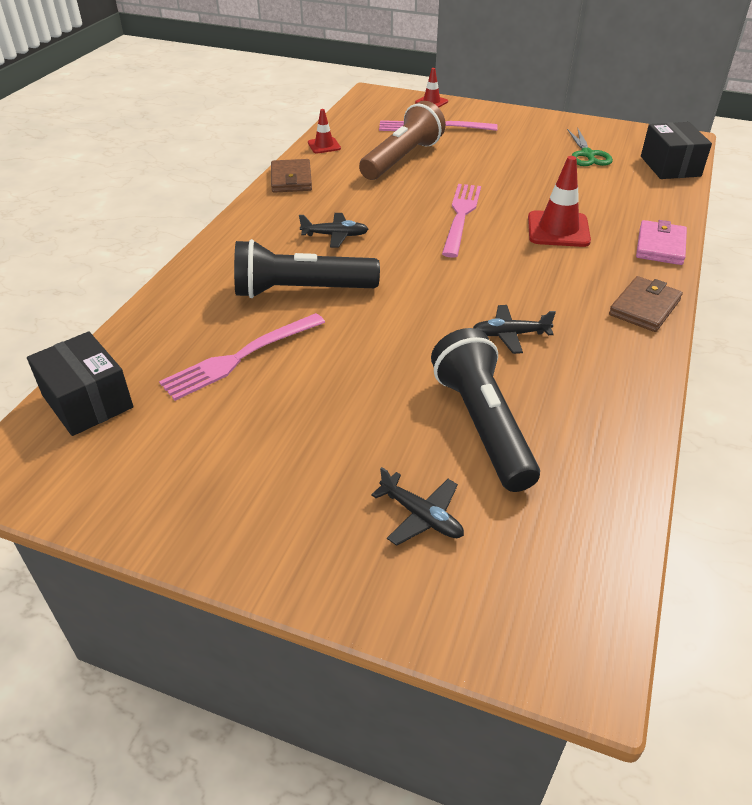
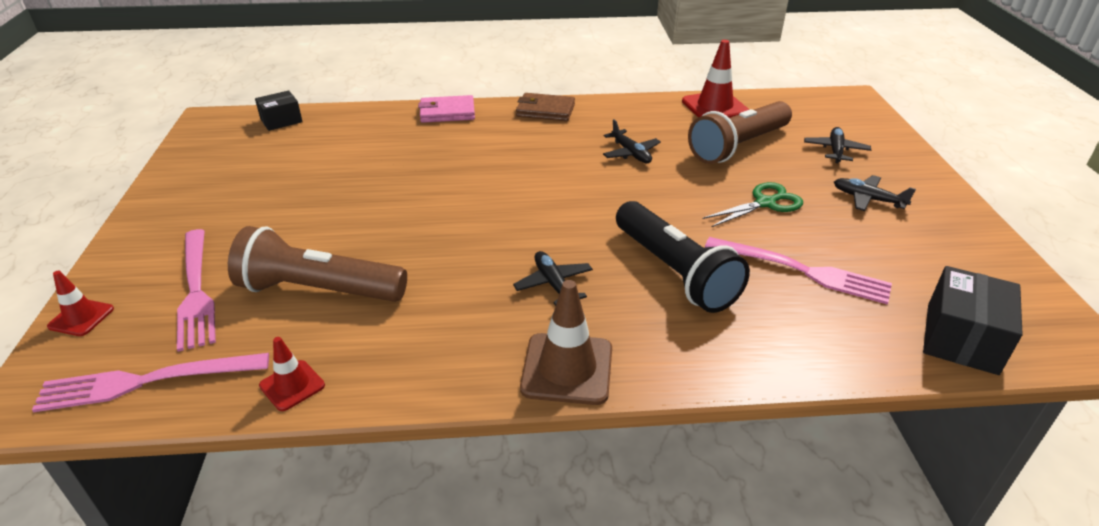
camera: 115 degrees left, 5 degrees down
(252, 220) = (567, 369): none -> brown traffic cone
(291, 179) = (429, 378): brown wallet -> none
(300, 474) = (867, 199): none -> black plane
(461, 216) = (453, 213): pink fork -> pink fork (144, 382)
(482, 425) = (738, 146): black flashlight -> brown flashlight
(558, 229) = (448, 157): red traffic cone -> red traffic cone (714, 107)
(587, 155) = (264, 164): green scissors -> green scissors (765, 203)
(670, 166) = (281, 120): black box -> black box, size x0.65

